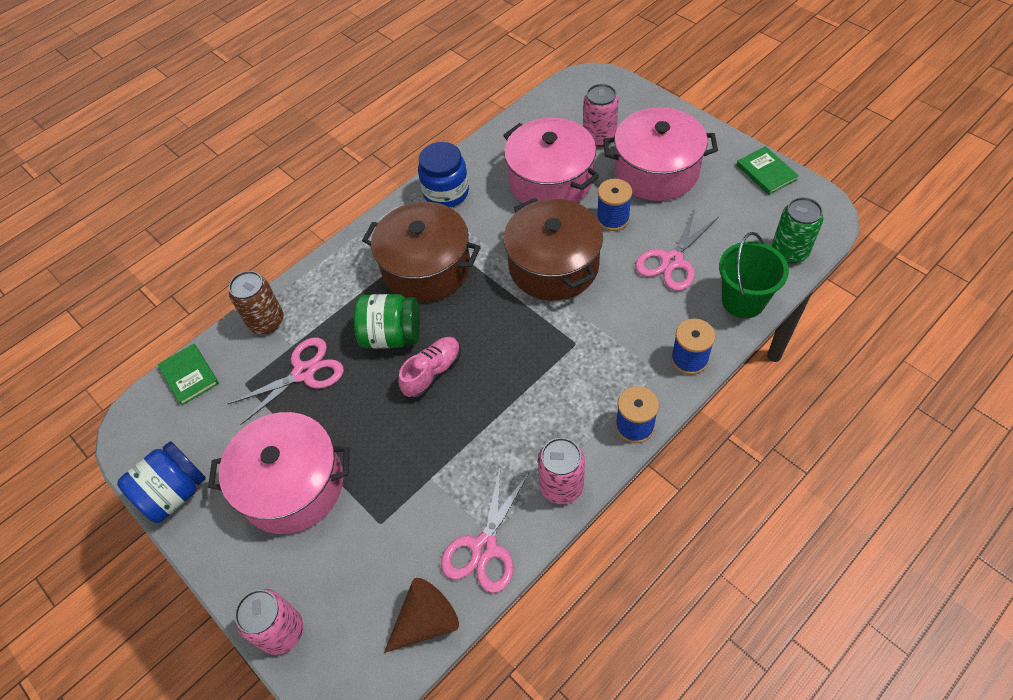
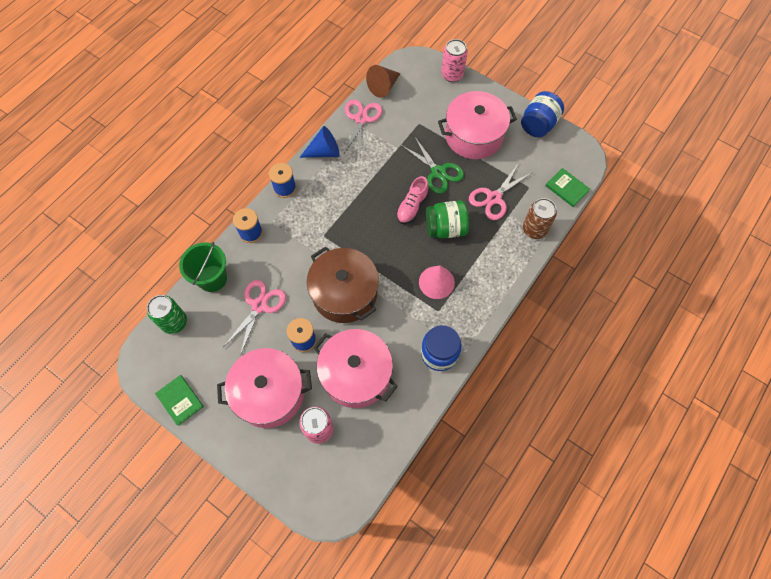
camera: 165 degrees right, 10 degrees up
(374, 424) = (438, 172): none -> green scissors
(426, 268) = (436, 282): brown pot -> pink cone
(561, 486) = (324, 152): pink can -> blue cone

